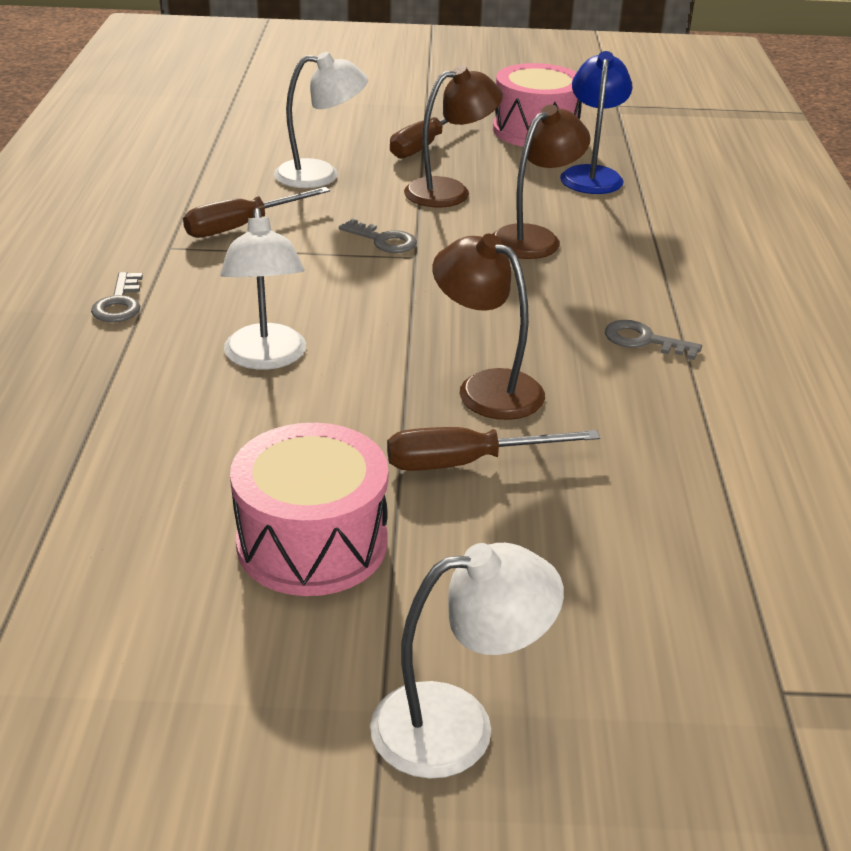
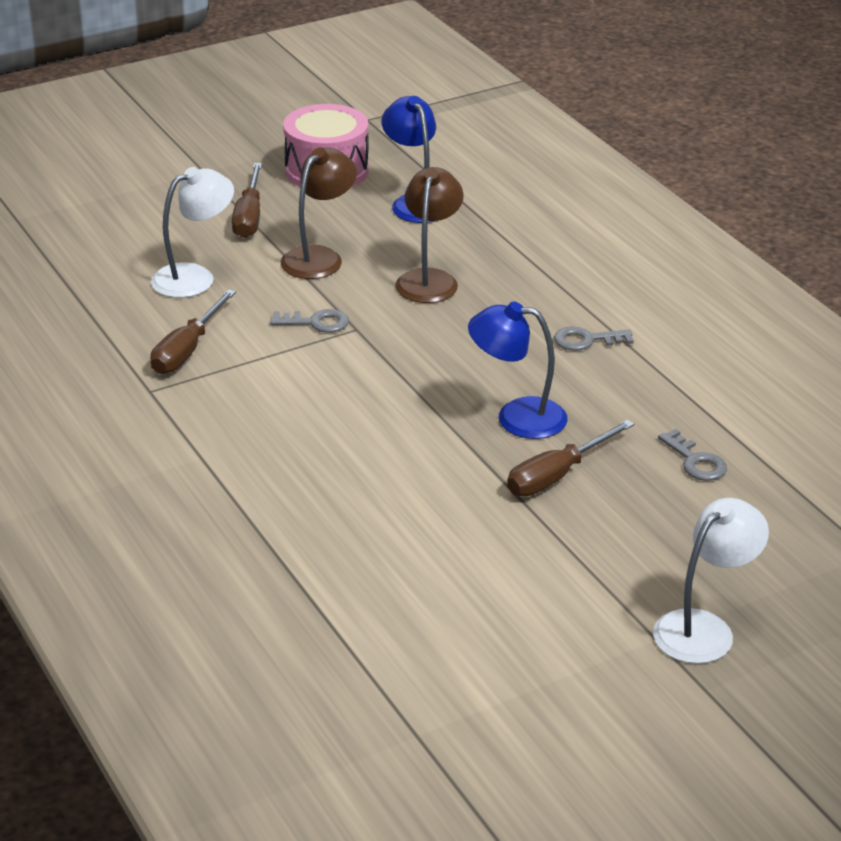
camera: 30 degrees left, 0 degrees up
(119, 303) = (173, 453): grey key -> grey key (695, 461)
(266, 358) = (340, 454): white lamp -> none
(312, 543) = (516, 566): pink drum -> none
(486, 387) = (517, 417): brown lamp -> blue lamp

